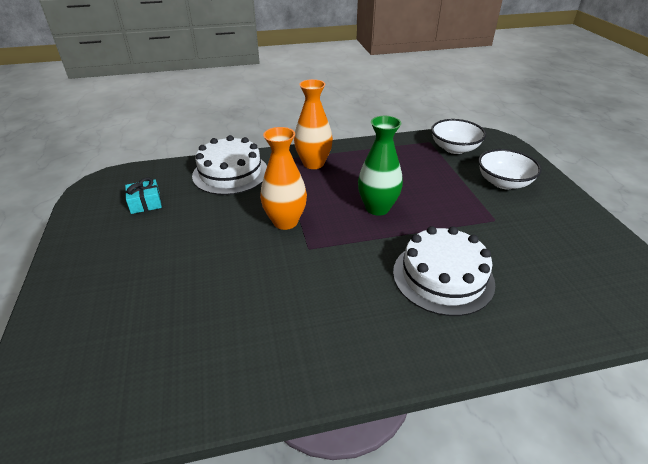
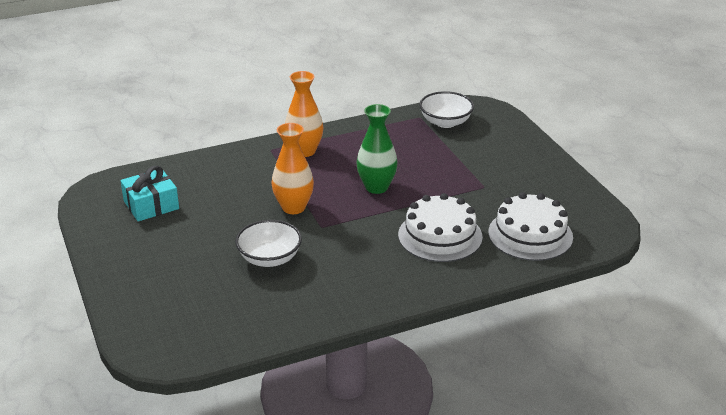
camera: 10 degrees left, 5 degrees down
(145, 203) = (151, 205): turquoise gift -> turquoise gift, size x1.53
(230, 173) = (223, 168): white cake -> white cake (530, 234)
(503, 182) = (493, 152): white bowl -> white bowl (269, 258)

